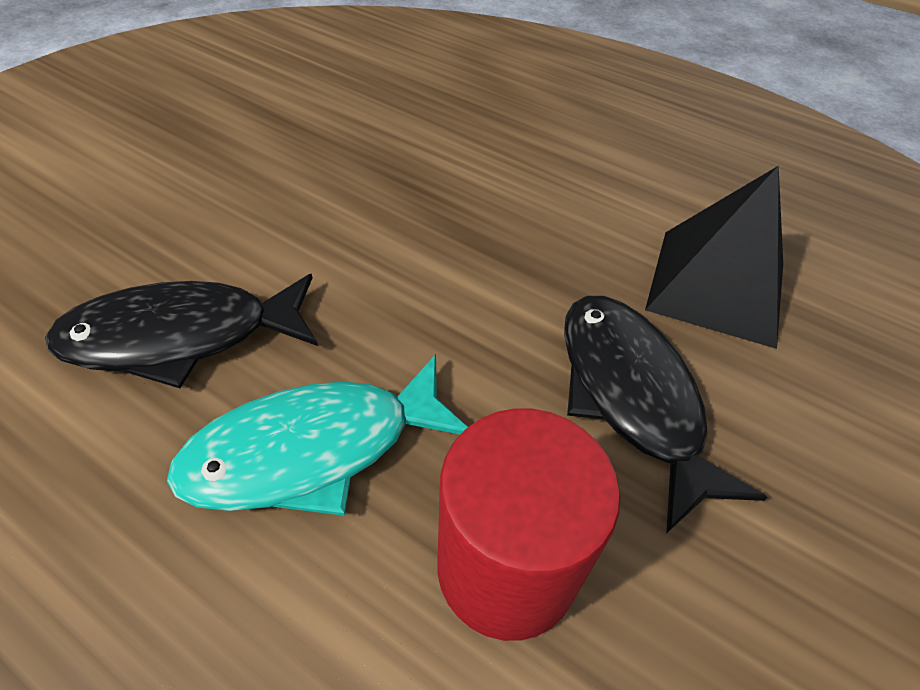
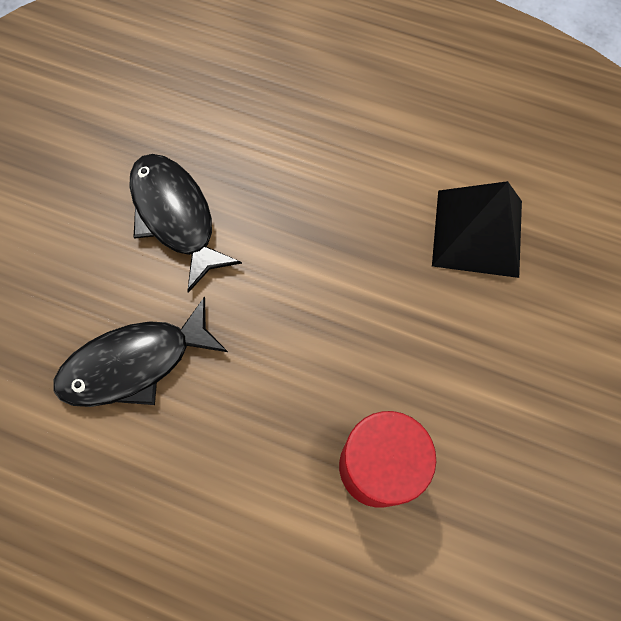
camera: 10 degrees left, 20 degrees up
(313, 450) = (249, 423): turquoise fish -> none
(631, 396) = (431, 337): black fish -> black fish (175, 216)

